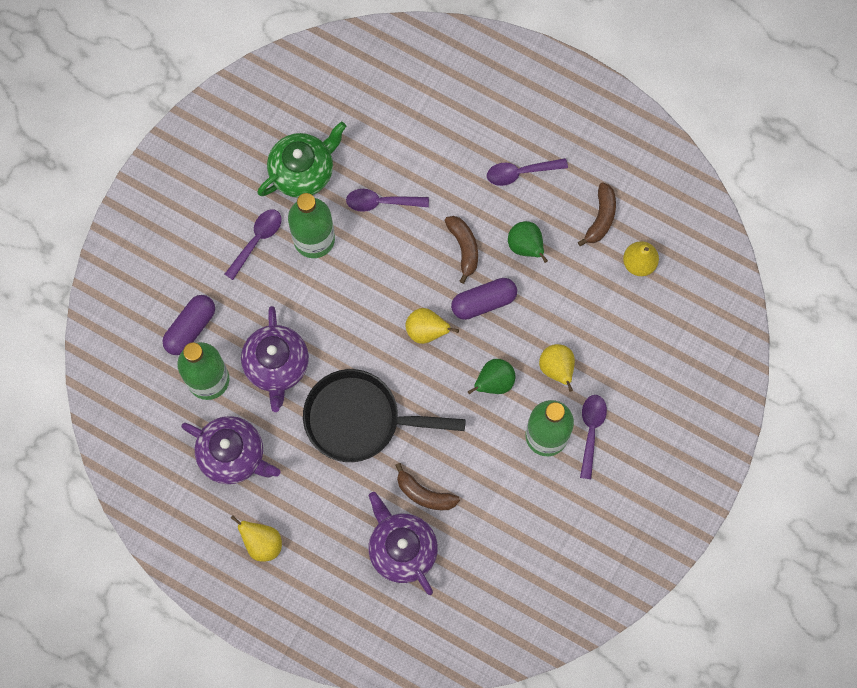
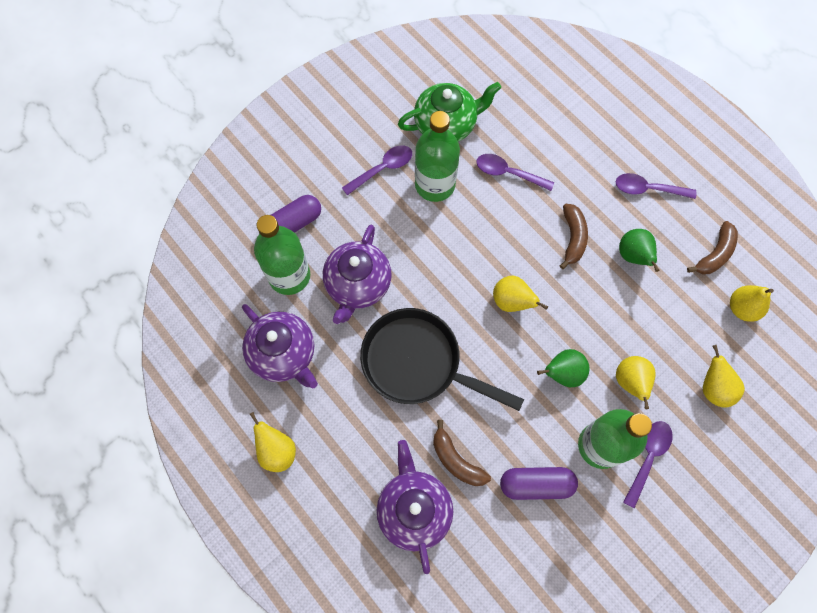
camera: 20 degrees right, 5 degrees down
(483, 302) = (576, 293): purple capsule -> purple capsule (536, 484)
(632, 347) = (713, 388): none -> yellow pear

